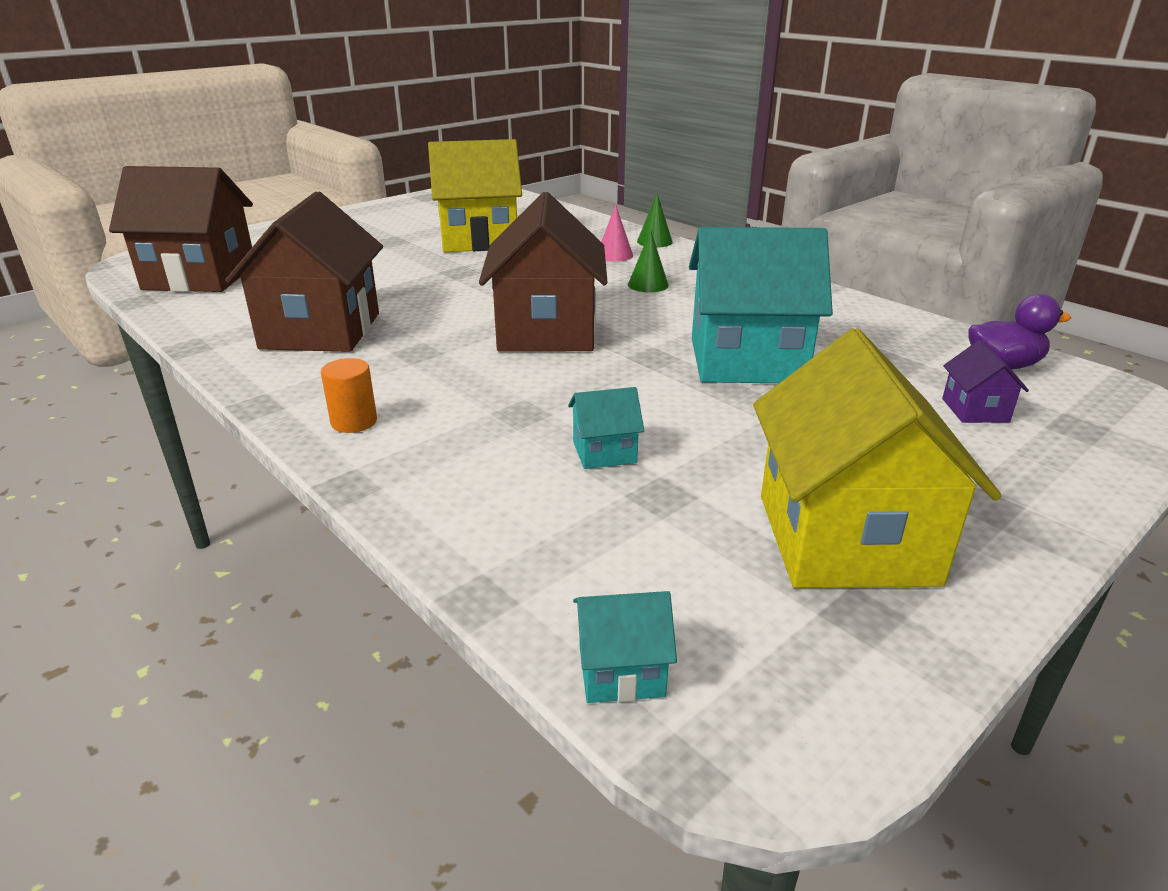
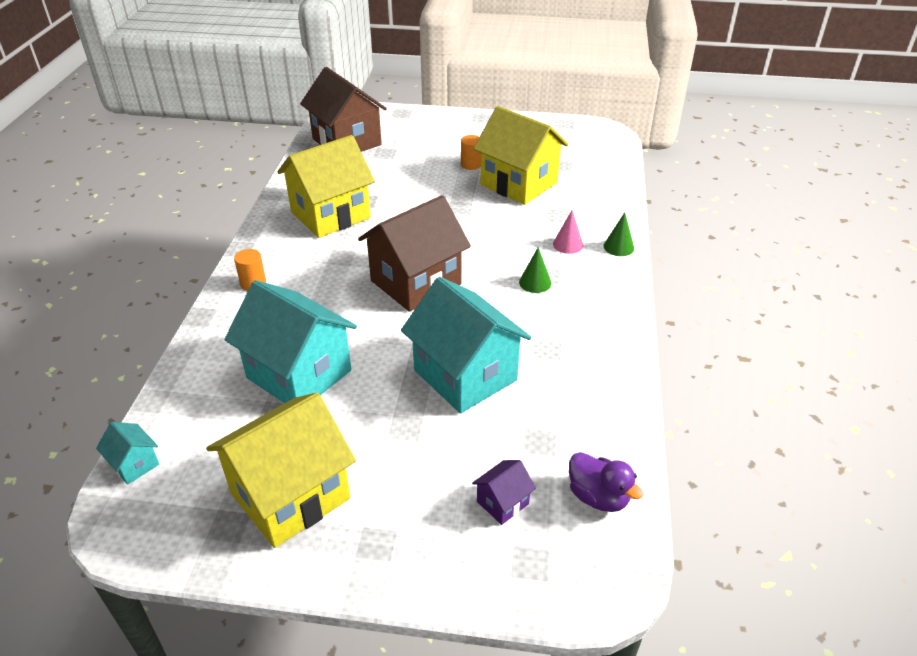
camera: 50 degrees right, 10 degrees up
(321, 331) = (330, 215): brown house -> yellow house
(400, 244) = (471, 164): none -> orange cylinder
(604, 452) = (299, 374): turquoise house -> turquoise house, size x2.33

